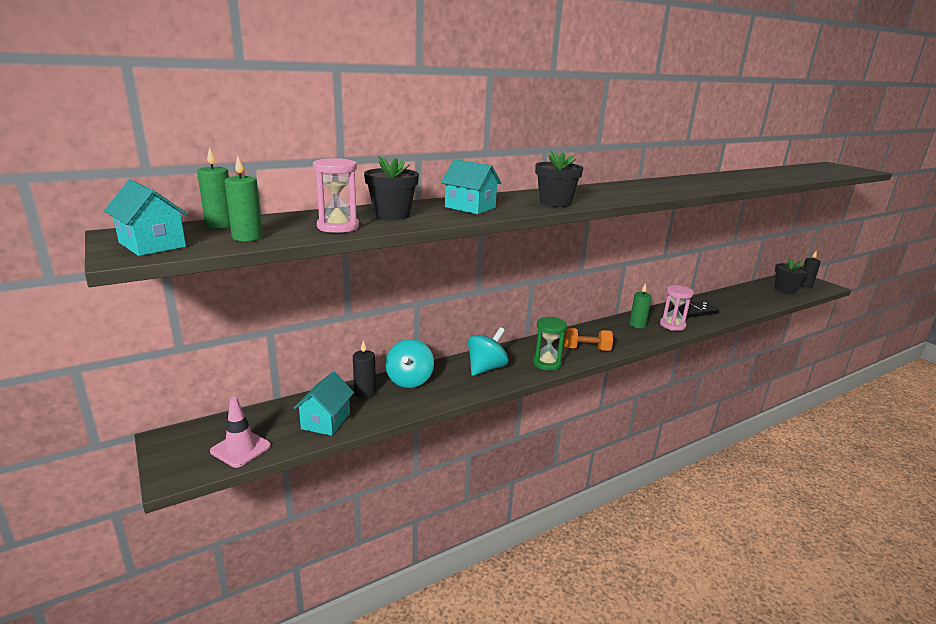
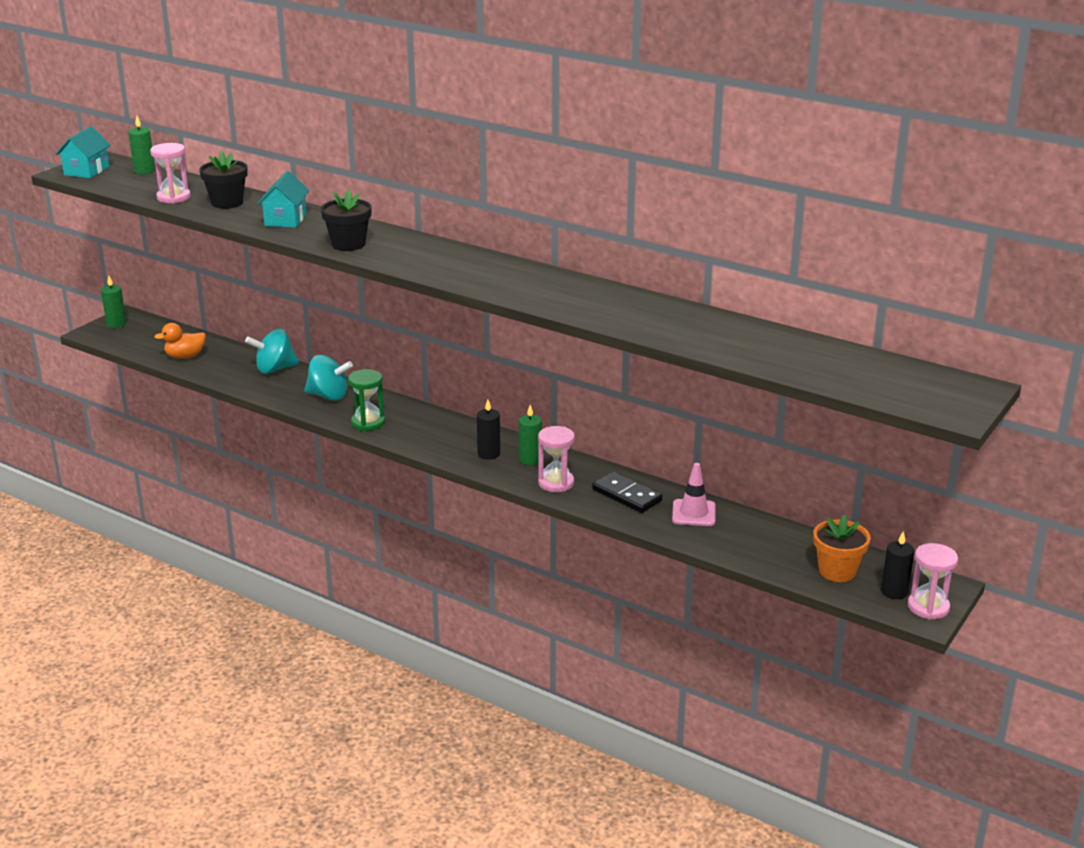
camera: 65 degrees right, 5 degrees up
(240, 448) = (130, 341): pink traffic cone -> pink traffic cone (693, 513)
(247, 237) = (123, 184): green candle -> green candle (116, 324)
(326, 421) = (185, 356): turquoise house -> orange duck
(365, 392) = (238, 357): black candle -> black candle (489, 454)
(586, 349) = (423, 438): orange dumbbell -> none
(785, 290) = (837, 571): black flower pot -> orange flower pot
(818, 283) = (928, 607): none -> pink hourglass

